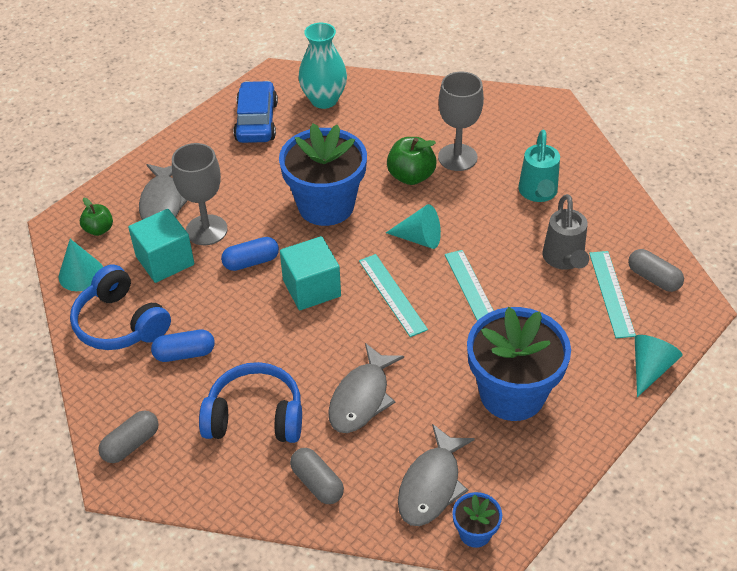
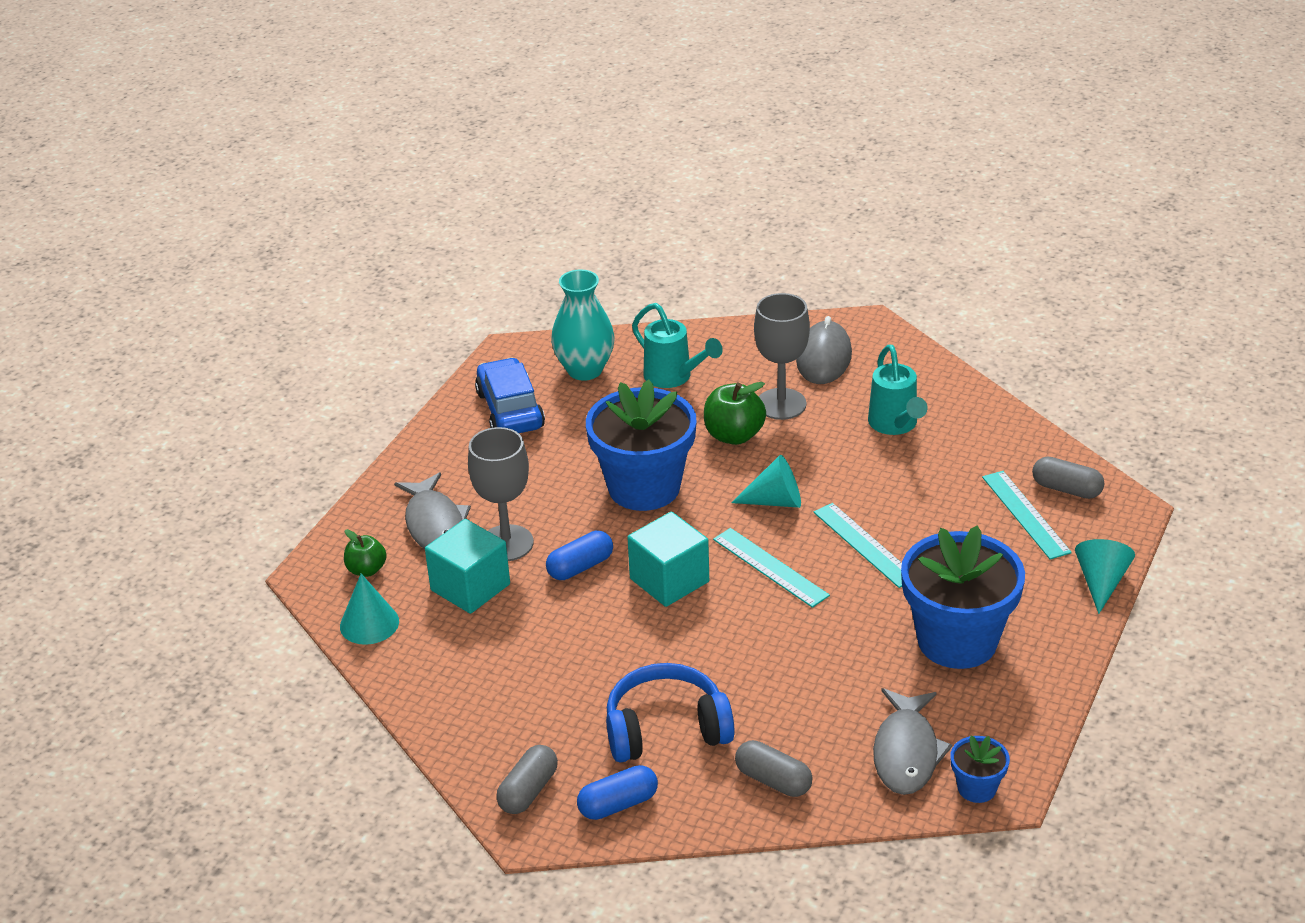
camera: 15 degrees left, 10 degrees down
(120, 323) = (448, 667): blue headphones -> none
(184, 354) = (546, 682): blue capsule -> blue capsule (618, 804)
(362, 398) = (784, 682): grey fish -> none
(386, 119) = (674, 377): none -> turquoise watering can
(506, 125) = (823, 358): none -> grey mouse
(564, 260) = (956, 490): grey watering can -> none

